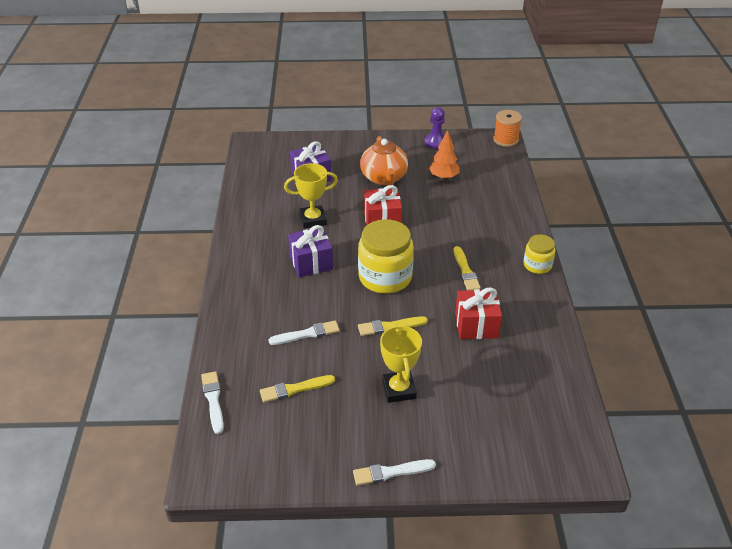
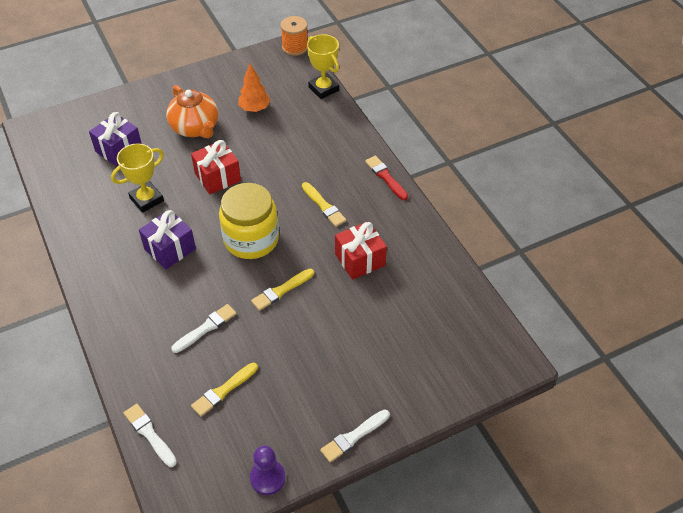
camera: 25 degrees left, 10 degrees up
(399, 389) = (321, 352): yellow trophy -> yellow trophy (323, 89)
(435, 142) = (228, 71): purple pawn -> purple pawn (267, 478)
(537, 265) = (385, 177): yellow jar -> red brush

